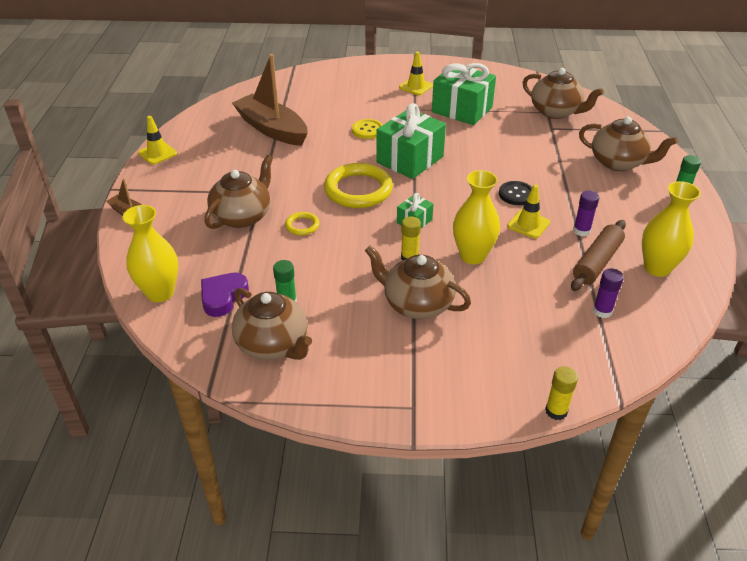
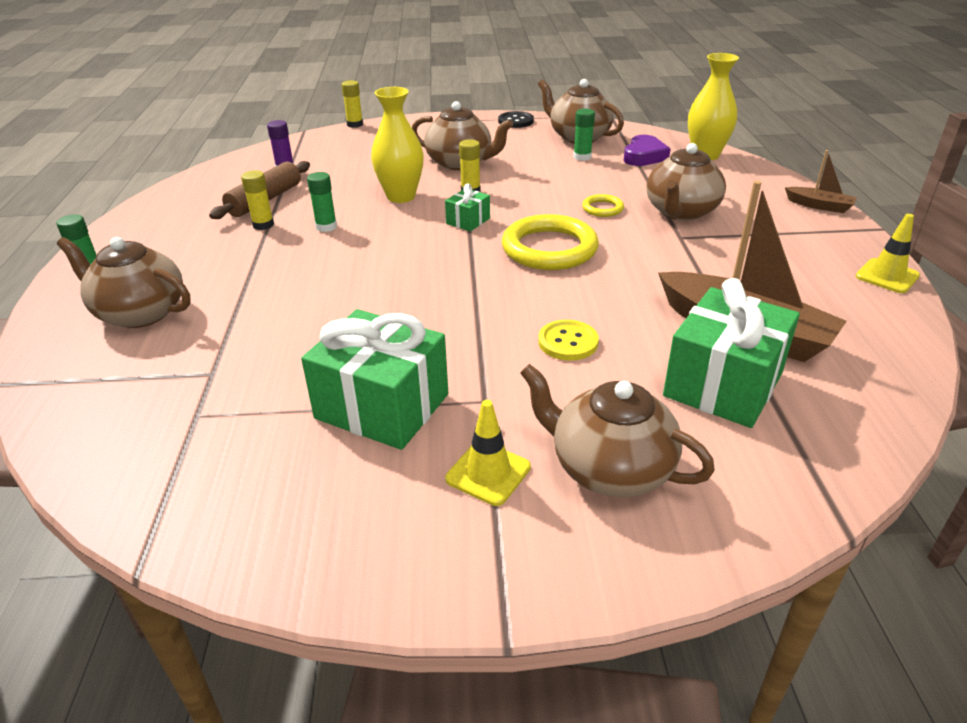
camera: 175 degrees right, 5 degrees down
(410, 159) = (482, 294): green gift -> green gift (723, 384)
(516, 194) = (328, 257): black button -> black button (515, 121)
(528, 224) = (326, 227): yellow traffic cone -> green glue stick
(555, 112) = (178, 416): brown teapot -> brown teapot (610, 468)
(581, 230) = (263, 225): purple glue stick -> yellow glue stick
(657, 268) = (202, 200): yellow vase -> none

